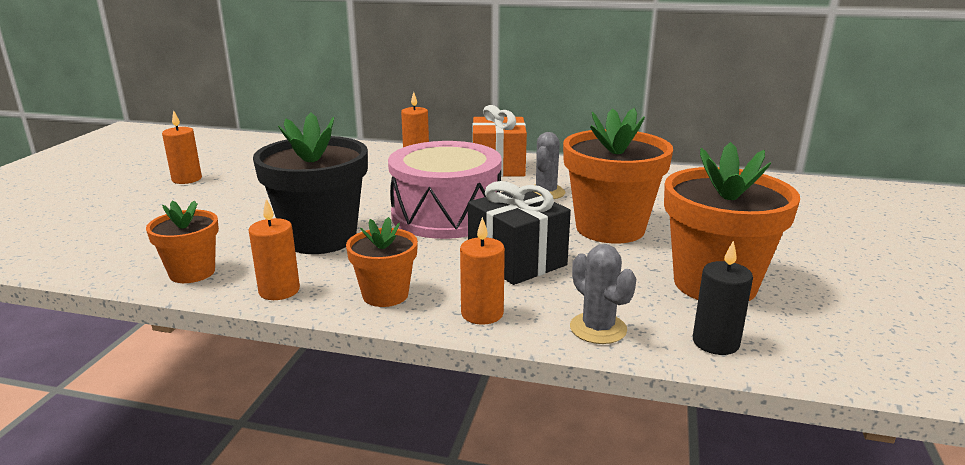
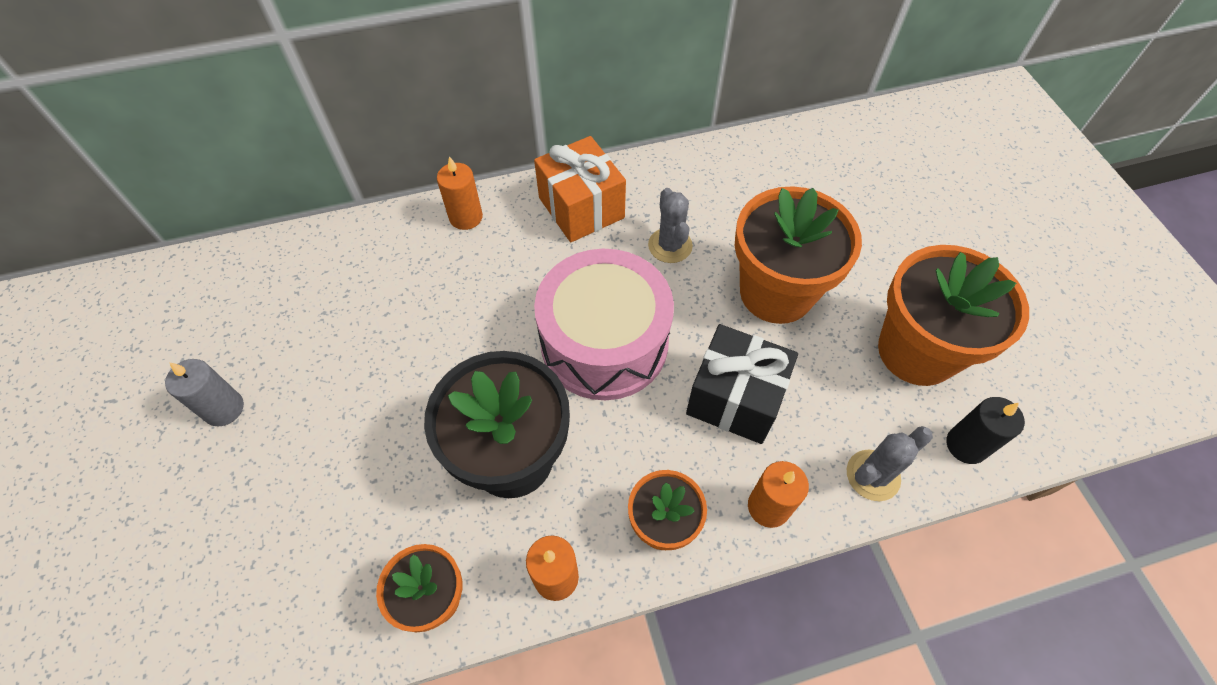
camera: 30 degrees left, 35 degrees up
(187, 179) = (224, 408): orange candle -> grey candle
(598, 328) = (873, 475): grey cactus -> grey cactus turned 60 degrees counterclockwise

